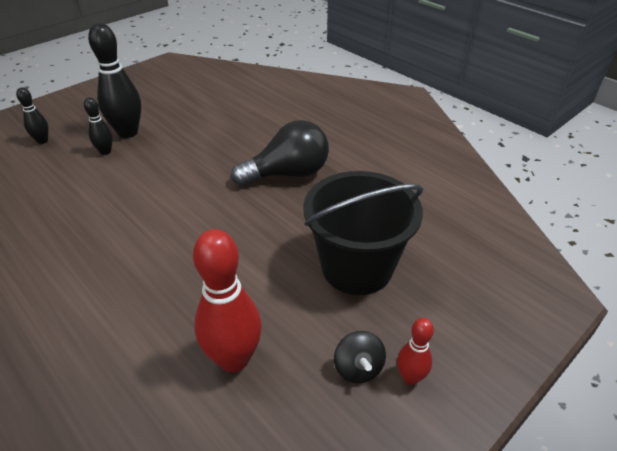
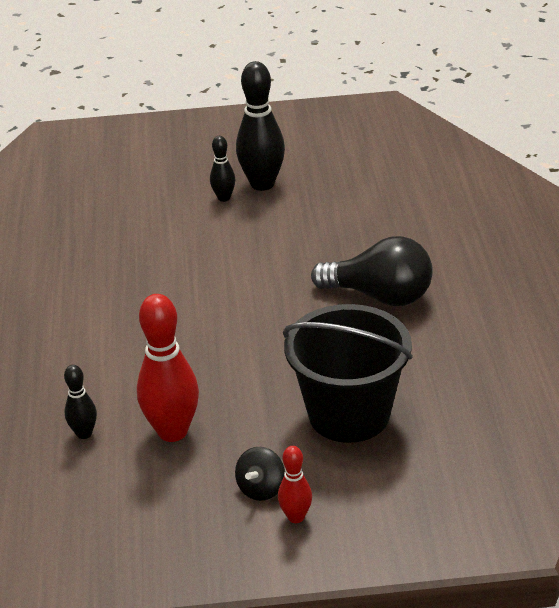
camera: 40 degrees right, 5 degrees down
(42, 141) = (176, 163): black bowling pin -> black bowling pin (84, 433)

